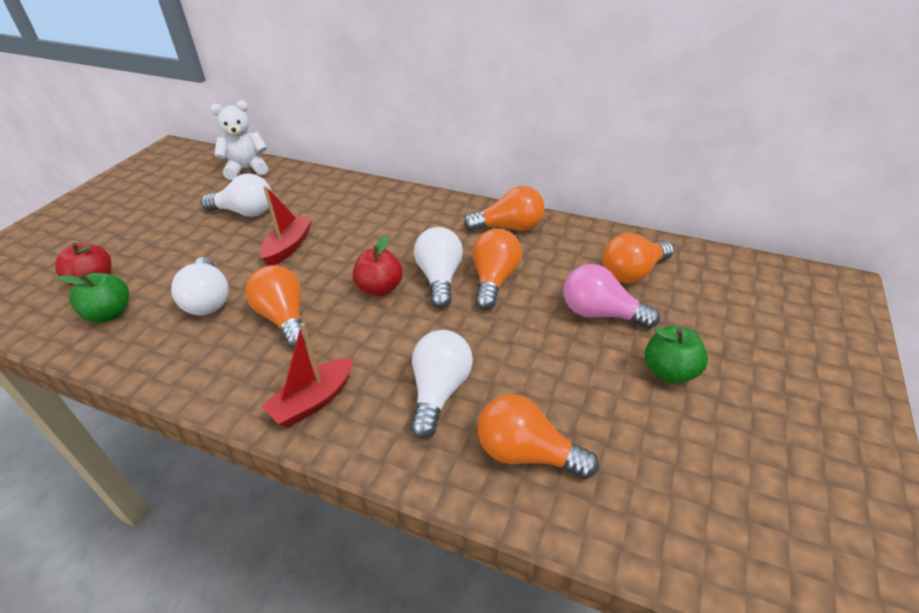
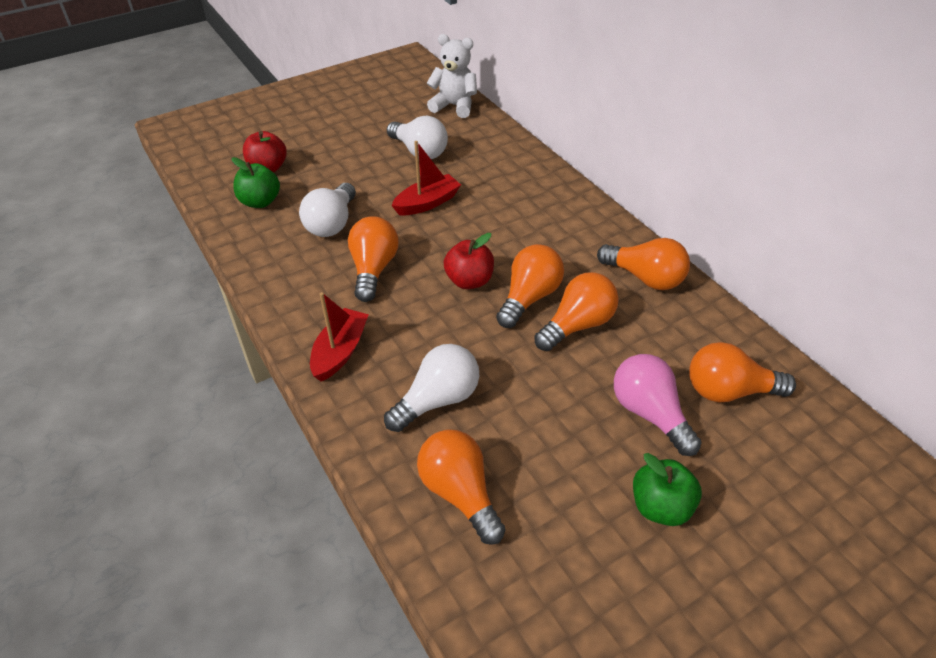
camera: 35 degrees right, 5 degrees up
(313, 401) = (340, 351): red boat -> red boat turned 120 degrees clockwise
(440, 278) = (529, 297): white light bulb -> orange light bulb

